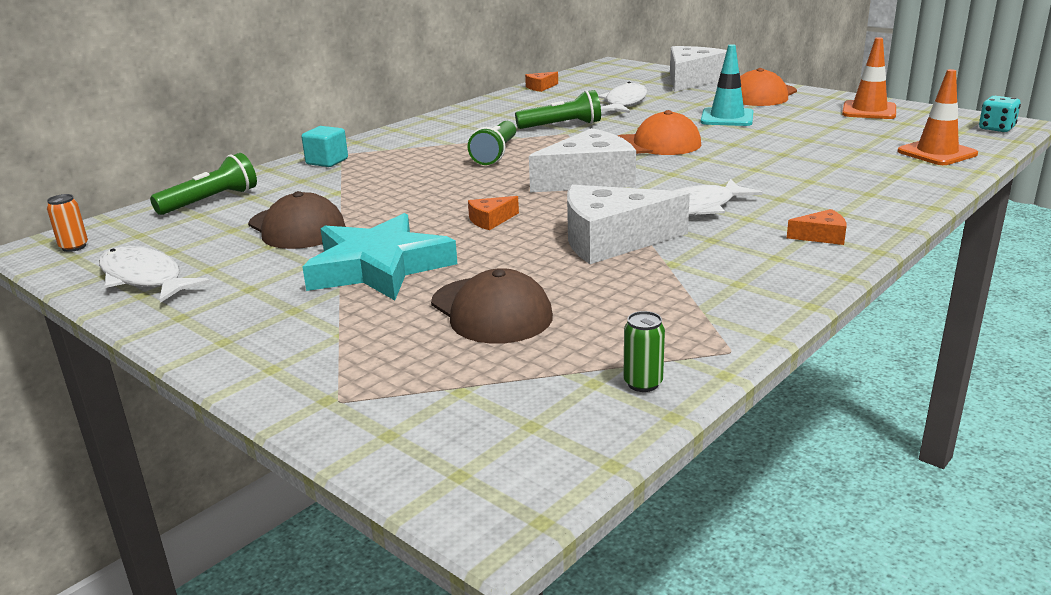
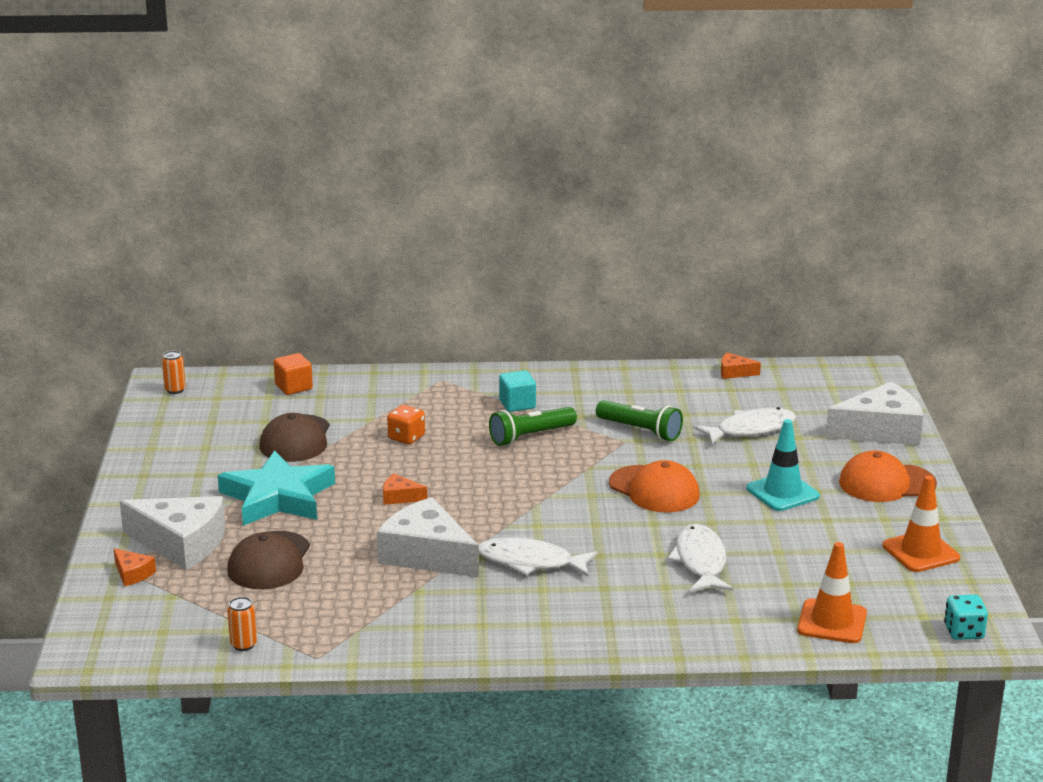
camera: 45 degrees right, 0 degrees up
(144, 278) = (168, 436): white fish -> white fish (700, 561)
(211, 201) = (293, 387): green flashlight -> orange cube
(327, 161) = (418, 383): turquoise cube -> turquoise cube (517, 404)
(399, 189) = (406, 438): none -> orange dice
(589, 179) = (531, 497): white cheese -> white cheese (181, 543)
(643, 383) = (243, 645): green can -> orange can
(821, 236) = (545, 629): orange cheese -> orange cheese (132, 574)

